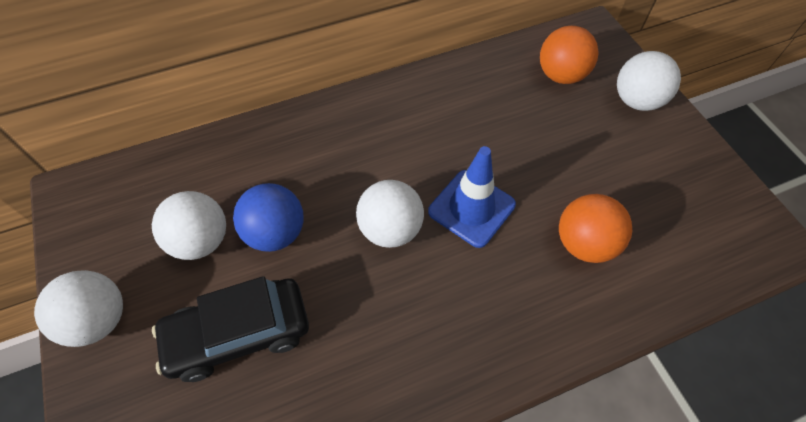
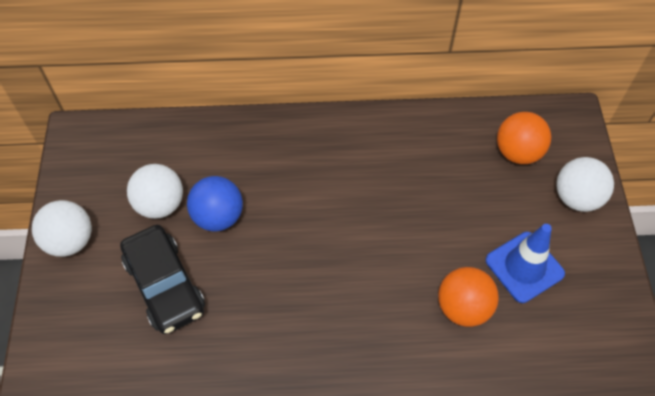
camera: 20 degrees right, 0 degrees up
(239, 334) = (165, 285): black car -> black car turned 120 degrees counterclockwise
(390, 229) = (308, 243): white ball -> none
(471, 208) = (382, 247): blue traffic cone -> blue traffic cone (524, 267)

